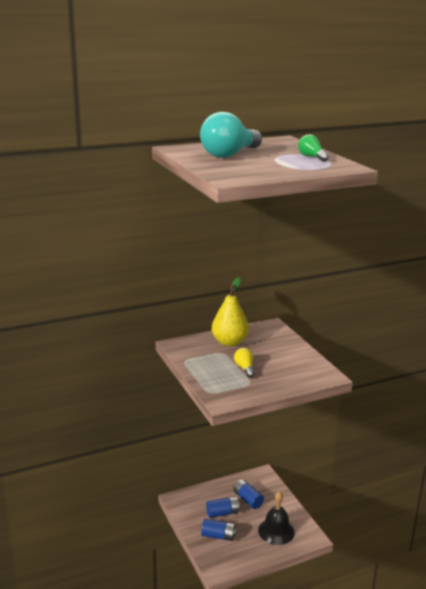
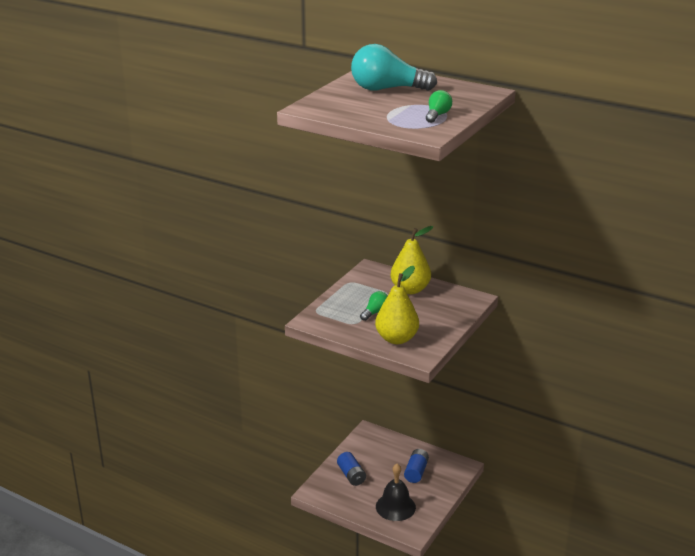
camera: 55 degrees right, 5 degrees up
(222, 513) = (381, 465): blue battery -> none
(245, 368) = (375, 312): yellow light bulb -> green light bulb
(293, 375) = (396, 339): none -> yellow pear

